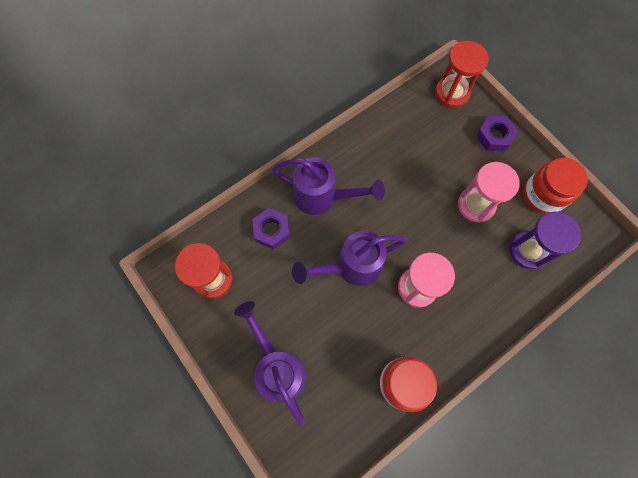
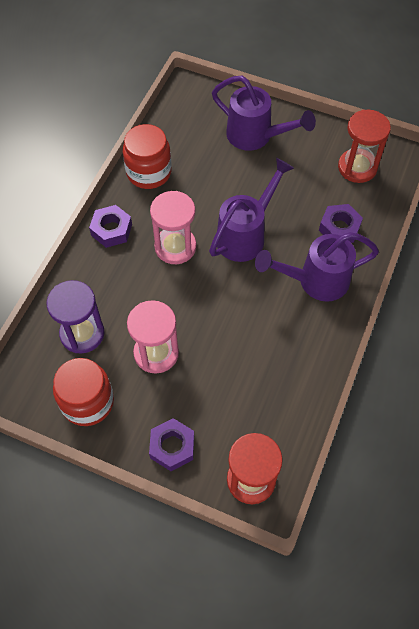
camera: 150 degrees right, 10 degrees down
(466, 336) = (111, 230): none -> purple nut

